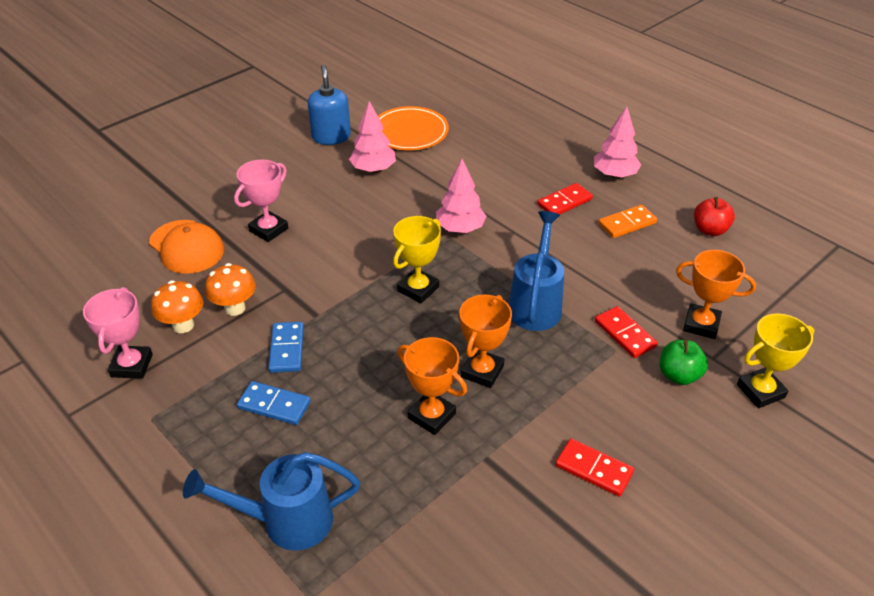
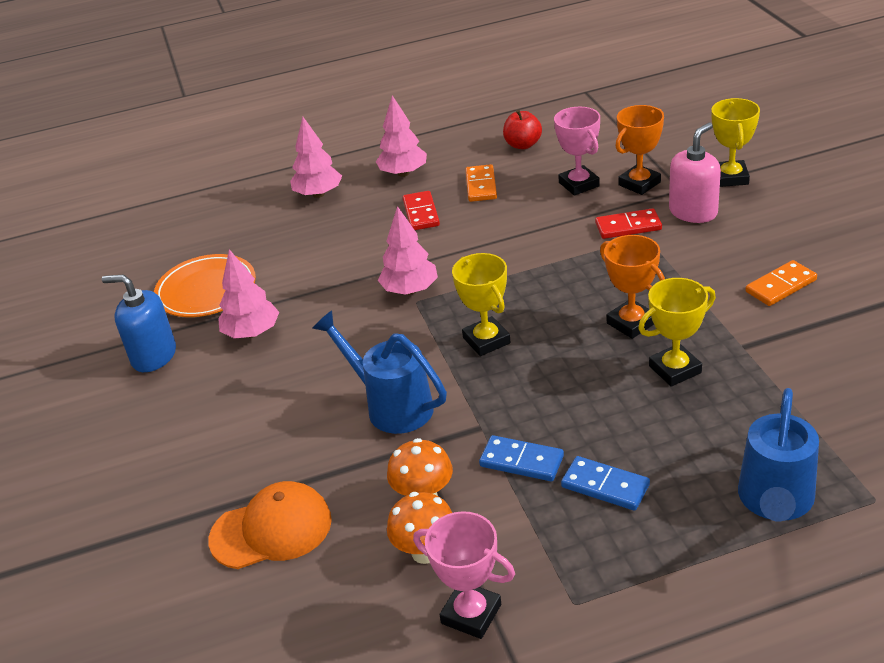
camera: 60 degrees left, 5 degrees down
(269, 230) = (296, 443): pink trophy -> pink trophy (579, 184)
(274, 405) = (605, 486): blue domino -> blue domino turned 75 degrees clockwise
(432, 416) = (675, 369): orange trophy -> yellow trophy
(535, 304) = (558, 268): blue watering can -> blue watering can (392, 406)
(555, 141) = (318, 194): none -> pink tree
(593, 469) = (781, 286): red domino -> orange domino
(679, 375) = (693, 212): green apple -> pink soap dispenser

